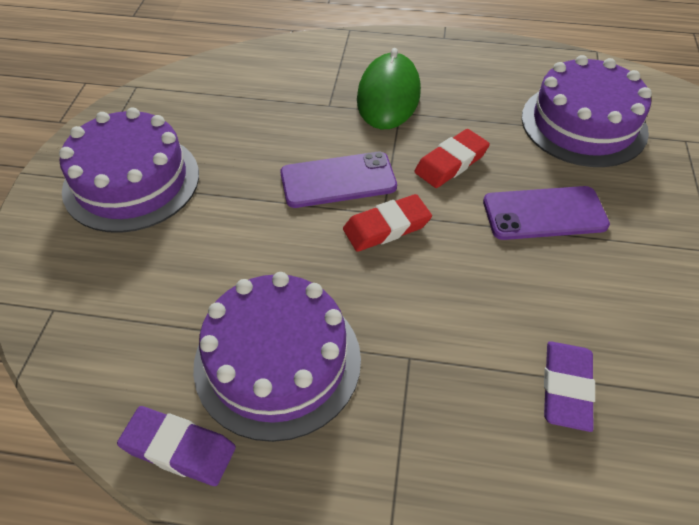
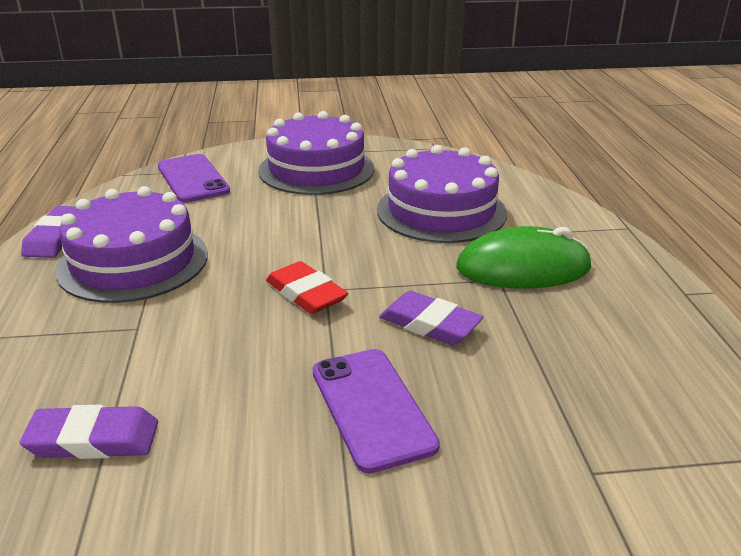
camera: 75 degrees right, 20 degrees down
(338, 180) = (363, 257): purple phone -> purple phone (193, 179)
(451, 162) = (430, 324): red eraser -> purple eraser
(583, 124) = (592, 440): purple cake -> purple cake (441, 211)

